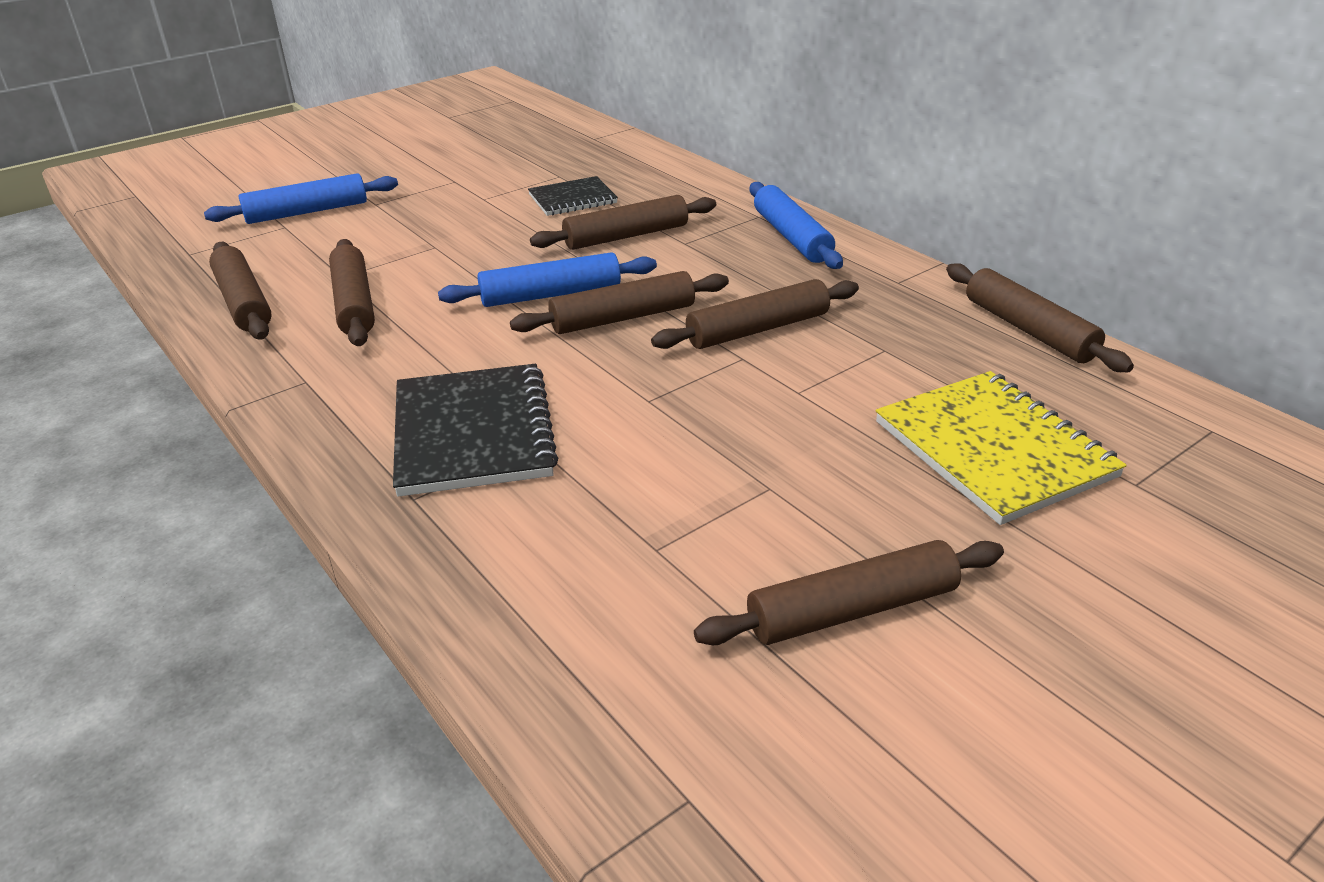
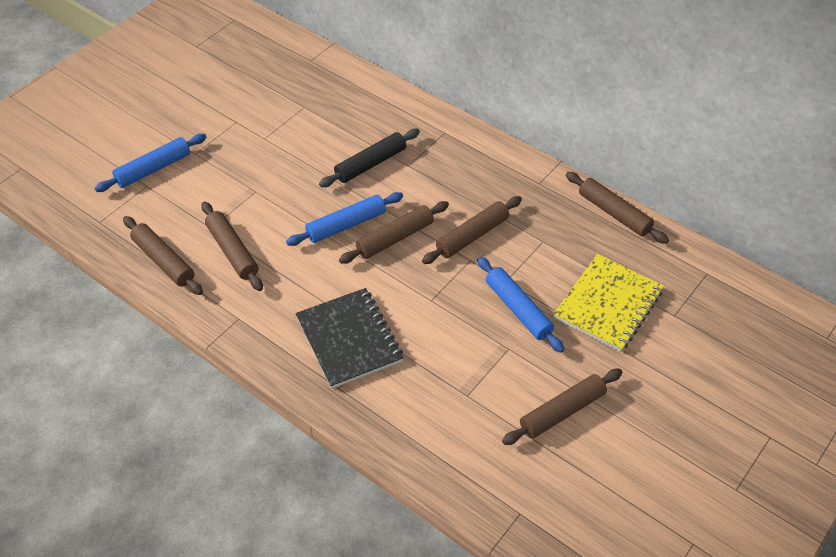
camera: 15 degrees left, 15 degrees up
(572, 199) = (323, 131): black notebook -> none
(626, 236) = (370, 164): brown rolling pin -> black rolling pin
(792, 237) = (470, 150): blue rolling pin -> blue rolling pin (518, 309)
(993, 449) = (608, 304): yellow notebook -> yellow notebook turned 75 degrees clockwise

